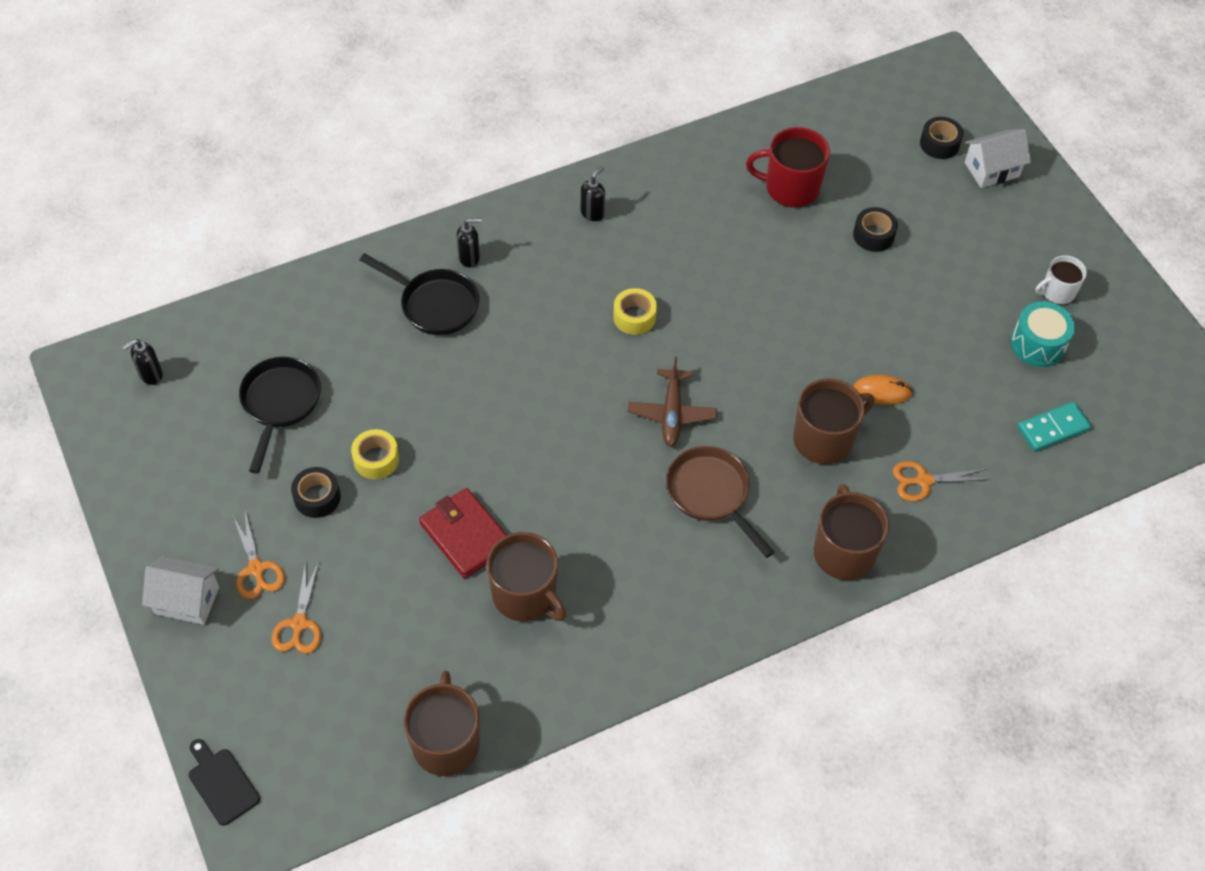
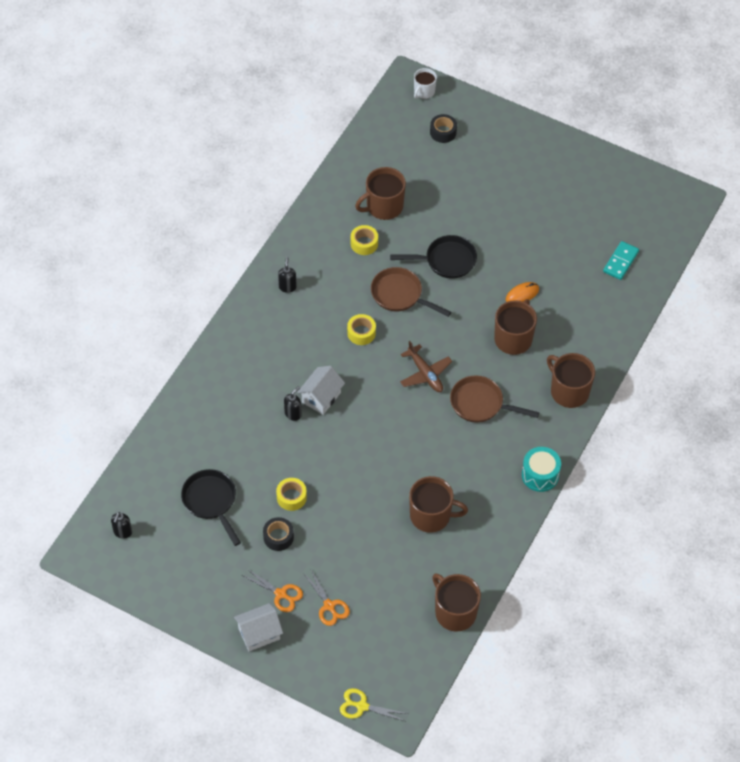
camera: 35 degrees left, 0 degrees up
(221, 783) = (362, 706): black cutting board -> yellow scissors
(434, 304) = (246, 393): black pan -> black pan (446, 260)
(465, 535) = (374, 506): red wallet -> none
(469, 258) = (241, 355): black soap dispenser -> black soap dispenser (293, 414)
(722, 301) = (400, 295): none -> brown pan
(729, 216) = (364, 243): none -> yellow tape
(790, 188) = (383, 206): red mug -> brown mug
(873, 235) = (450, 208): black tape -> none
(923, 481) = (579, 329): orange scissors -> none
(991, 170) = (482, 132): white house -> white house (321, 397)
(1037, 344) = (580, 220): turquoise drum -> turquoise drum (540, 475)
(1057, 292) = (568, 184): white mug -> white mug (424, 91)

